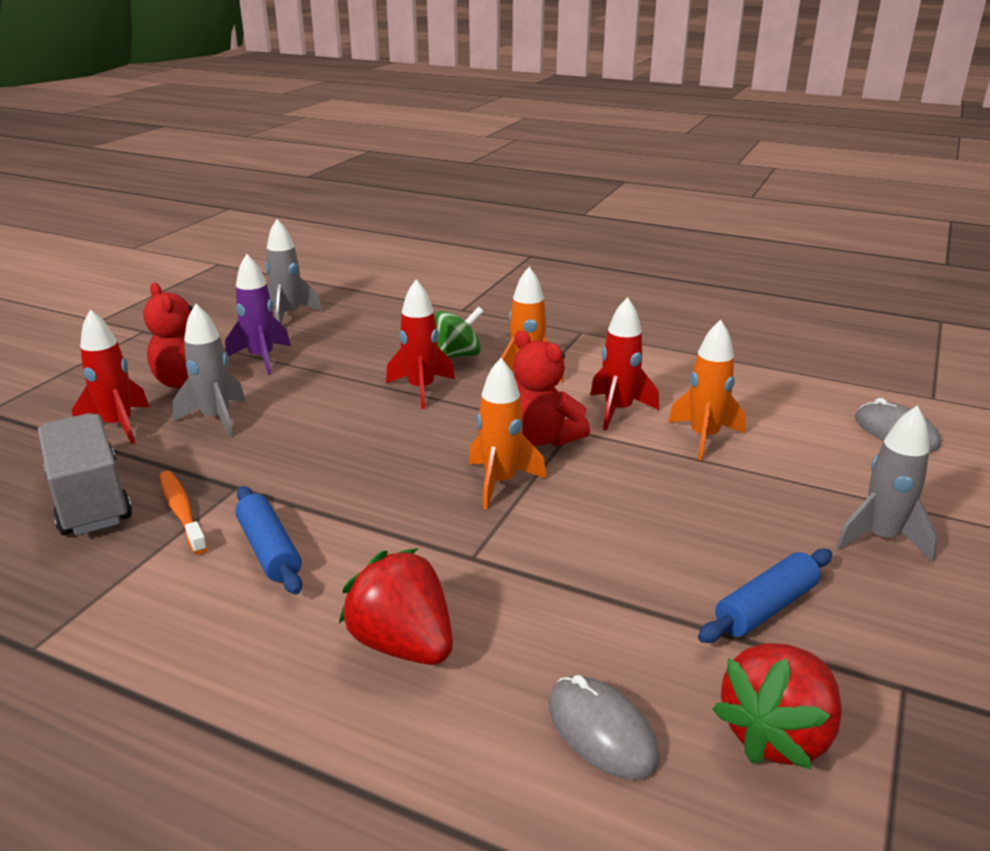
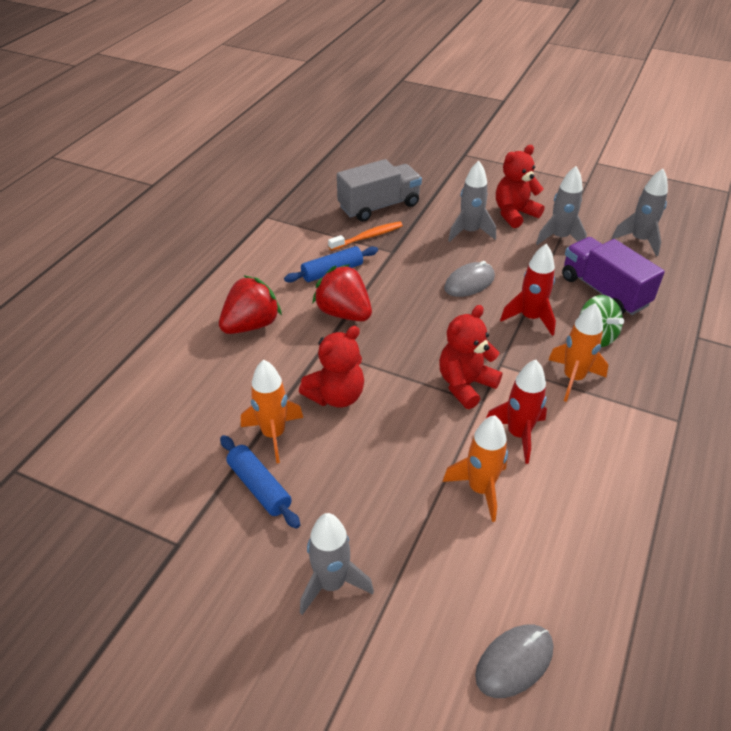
camera: 90 degrees right, 15 degrees up
(119, 426) = (455, 199): red rocket -> none
(262, 358) = (559, 238): purple rocket -> grey rocket
(379, 343) = (604, 291): none -> purple truck
(500, 482) = (402, 361): orange rocket -> orange rocket (274, 434)
(574, 540) = (336, 396): none -> red teddy bear
(601, 731) = (177, 397): grey mouse -> grey mouse (469, 282)
(777, 734) = (157, 469): red strawberry -> red strawberry (344, 313)

